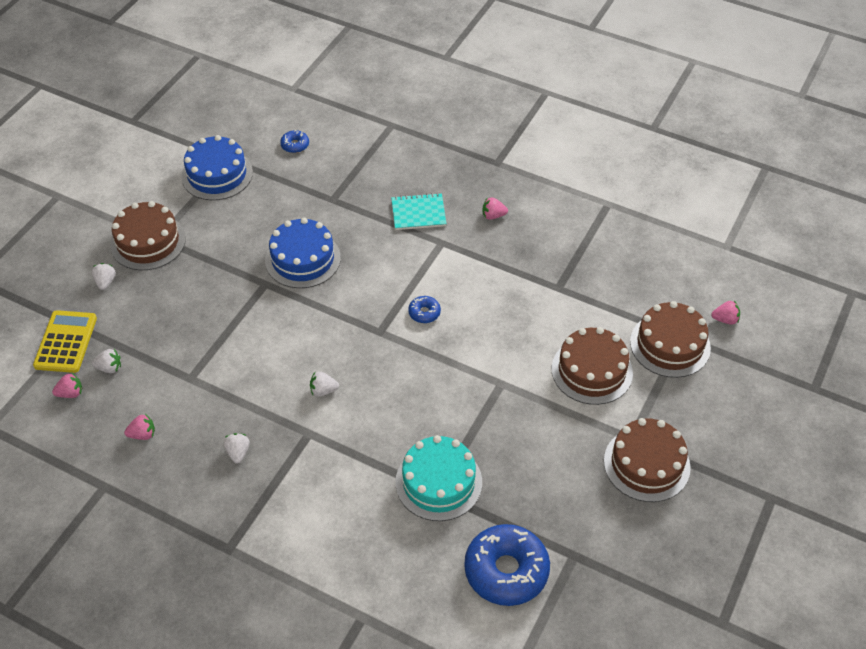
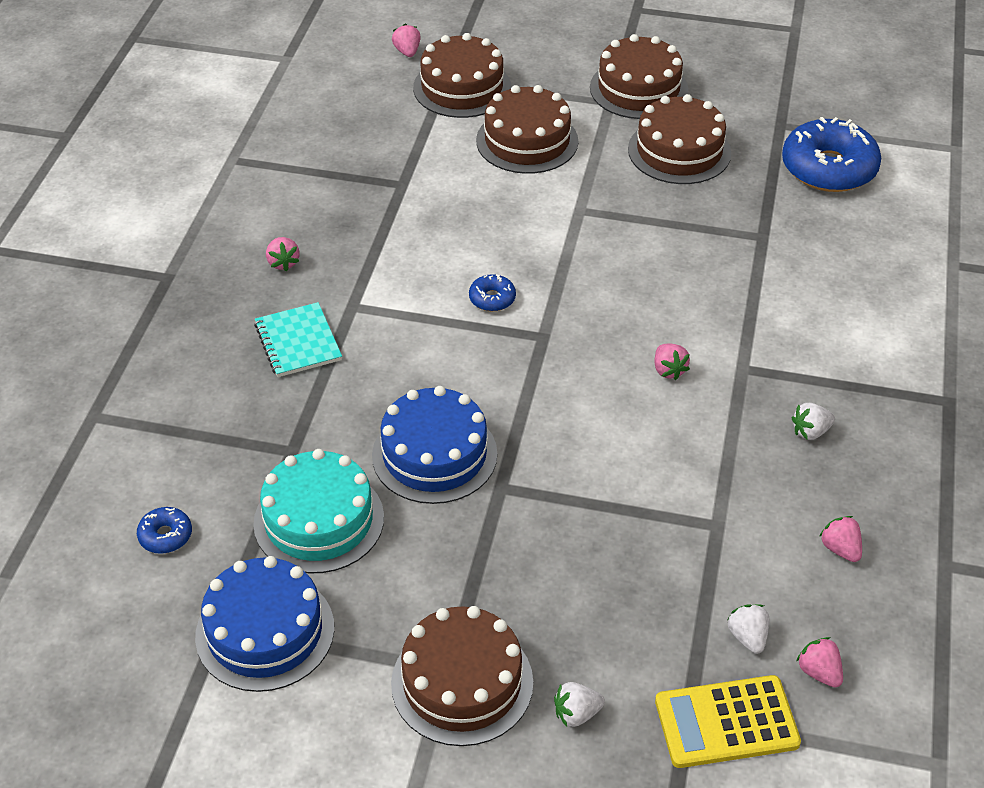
camera: 105 degrees left, 5 degrees down
(323, 390) = (668, 370): white strawberry -> pink strawberry
(438, 482) = (749, 237): turquoise cake -> turquoise cake (319, 520)
(555, 468) = (679, 151): none -> brown cake

